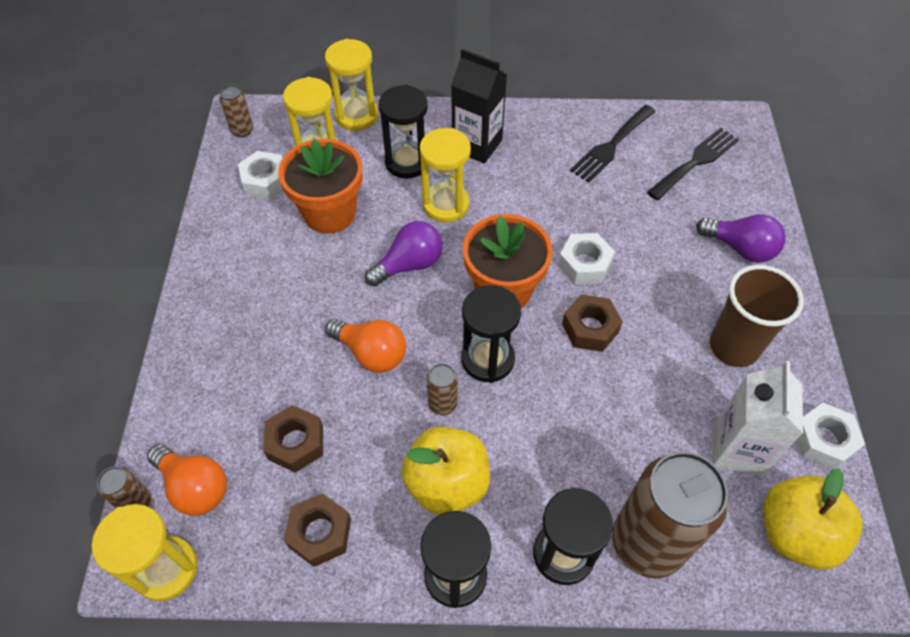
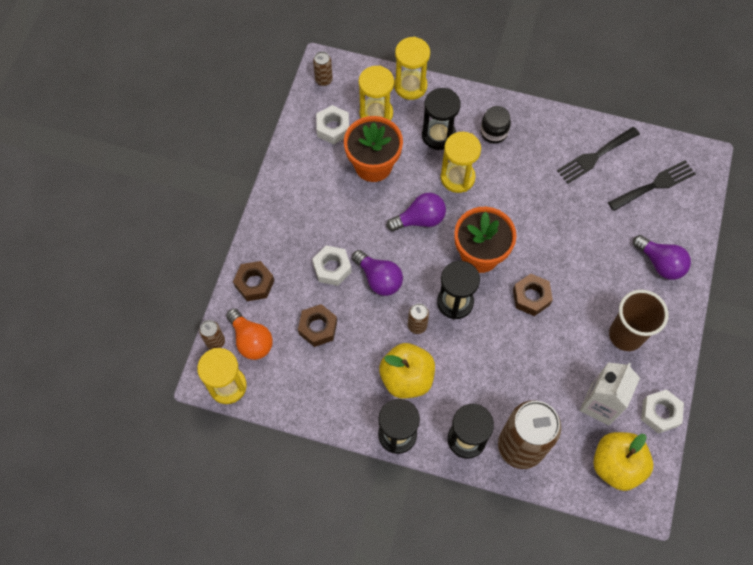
camera: 15 degrees right, 10 degrees up
(320, 533) = (322, 388): brown nut -> brown nut (254, 284)
(371, 353) = (379, 279): orange light bulb -> purple light bulb
(477, 145) = (494, 132): black carton -> black jar
(584, 264) = (543, 249): white nut -> white nut (332, 268)

